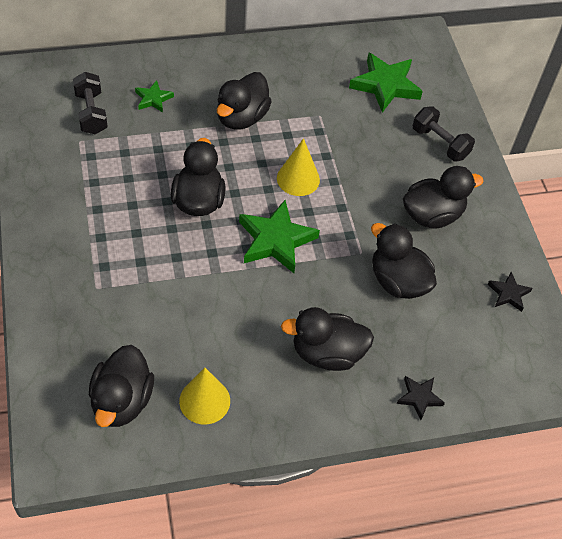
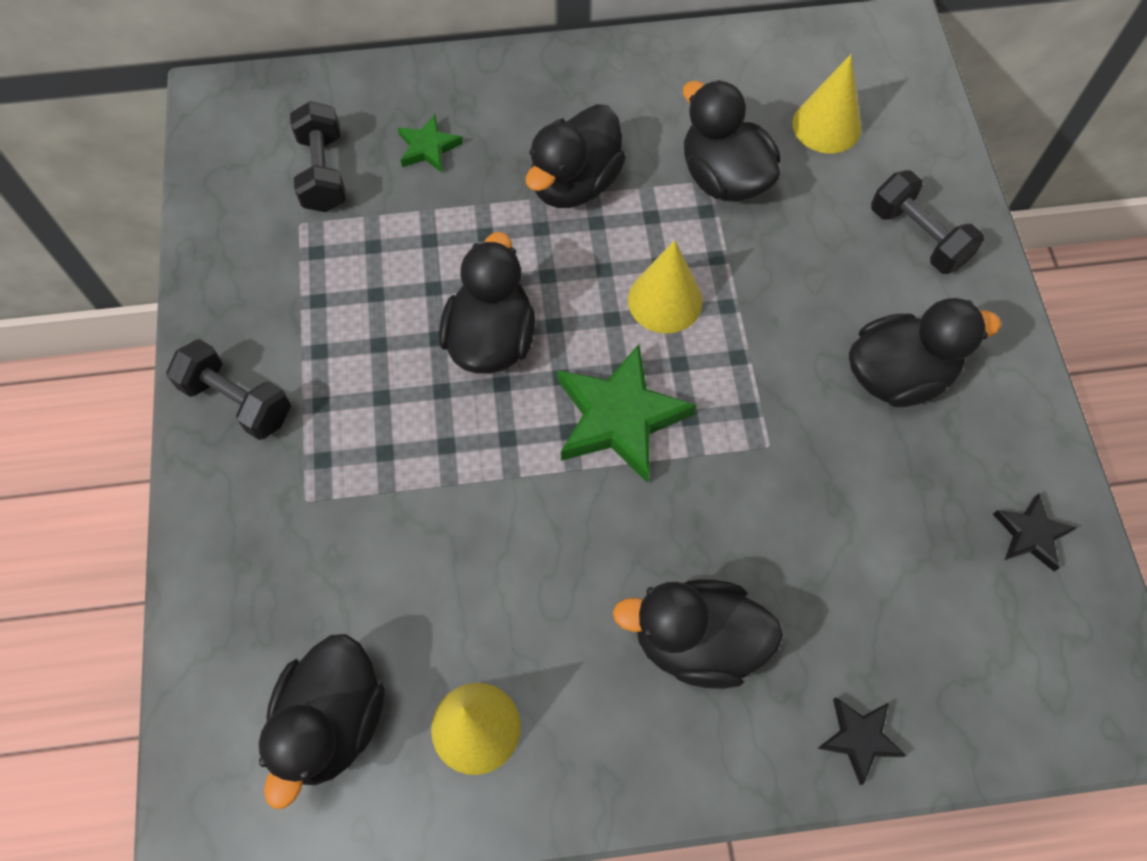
camera: 10 degrees right, 10 degrees up
(50, 236) = (237, 401): none -> black dumbbell
(385, 85) = (826, 125): green star -> yellow cone
(398, 281) = (831, 504): black duck -> black duck (723, 178)

